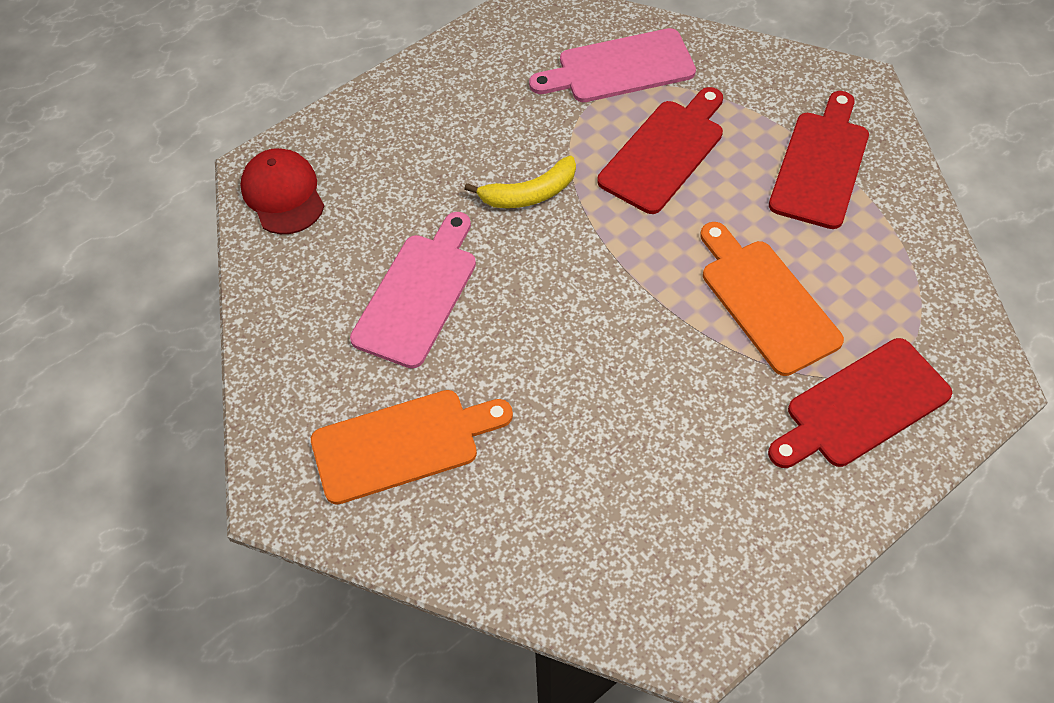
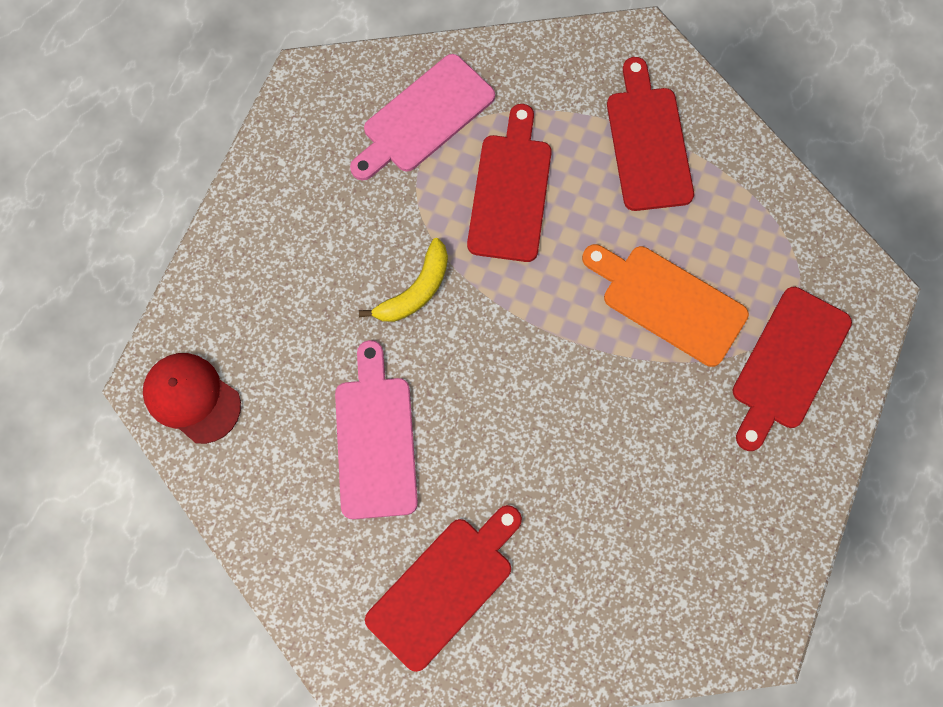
camera: 30 degrees left, 15 degrees up
(403, 444) = (444, 587): orange cutting board -> red cutting board

